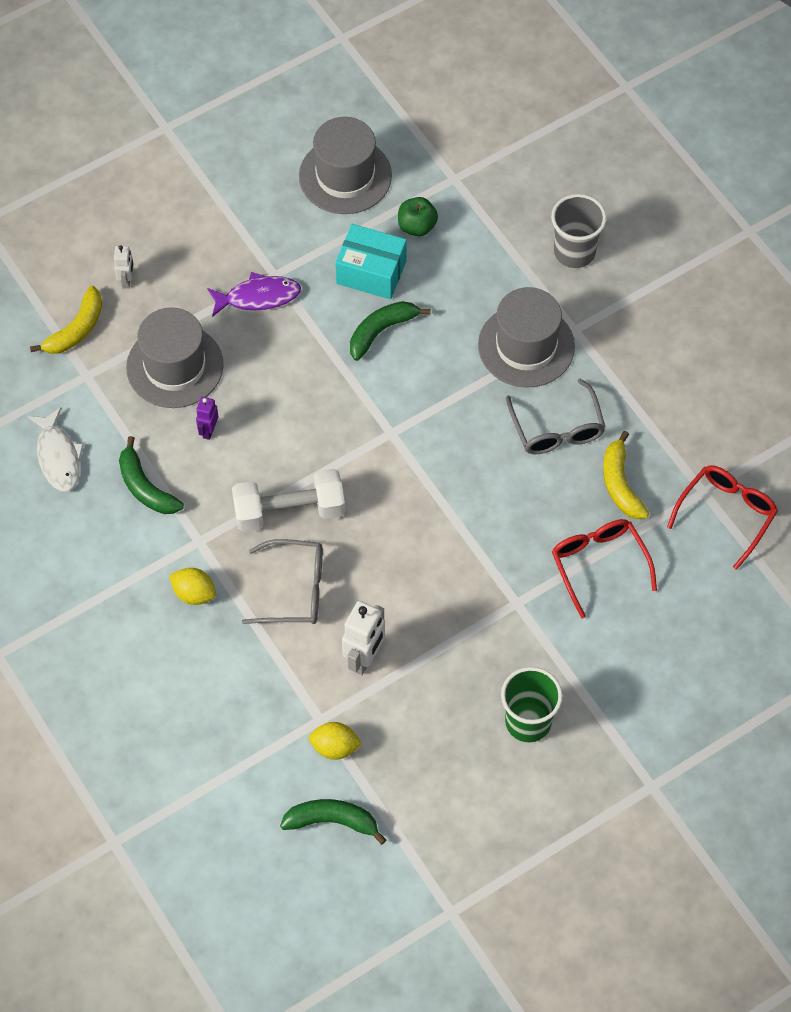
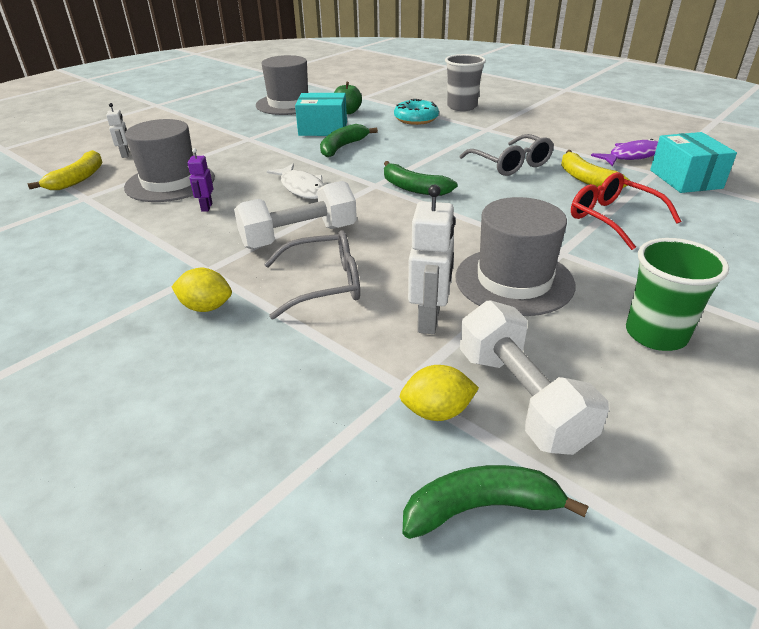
camera: 15 degrees left, 25 degrees down
(58, 457) = (48, 243): white fish -> white fish (302, 188)
(145, 487) = (143, 246): green banana -> green banana (413, 188)
(258, 297) = (238, 147): purple fish -> purple fish (632, 156)
(395, 752) = (521, 398): none -> white dumbbell
(498, 274) = (416, 119): none -> turquoise donut
(526, 346) = (457, 138): grey hat -> grey hat (514, 280)
(726, 514) = (685, 179): red glasses -> turquoise box

